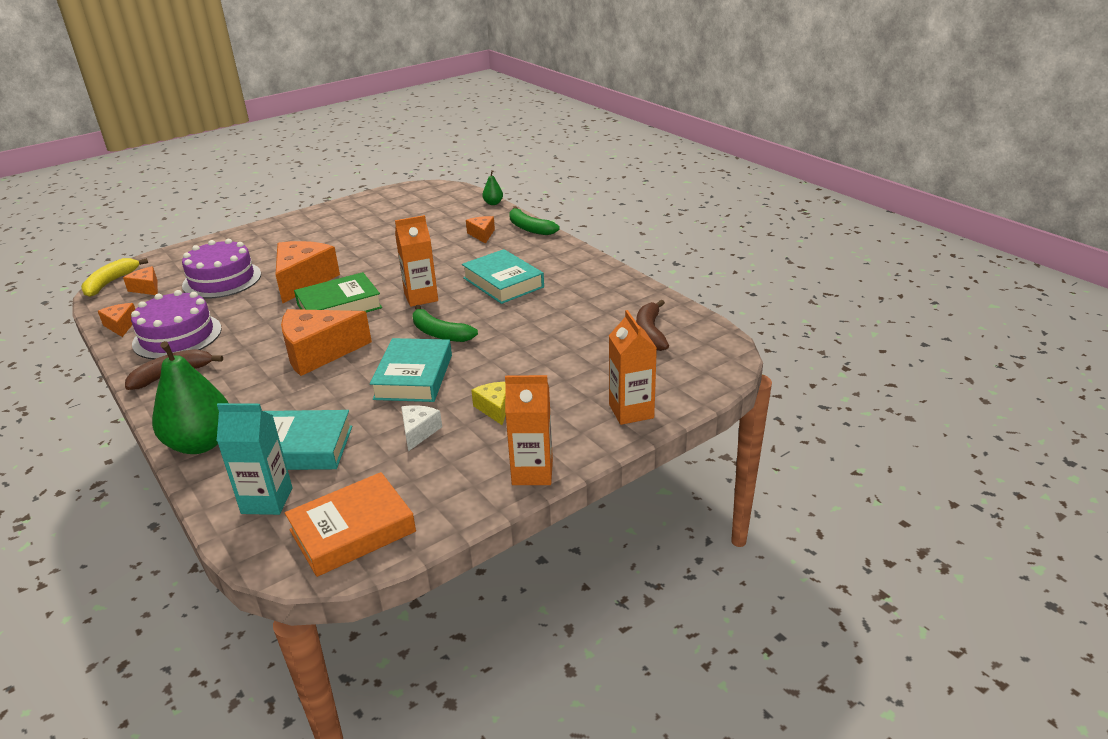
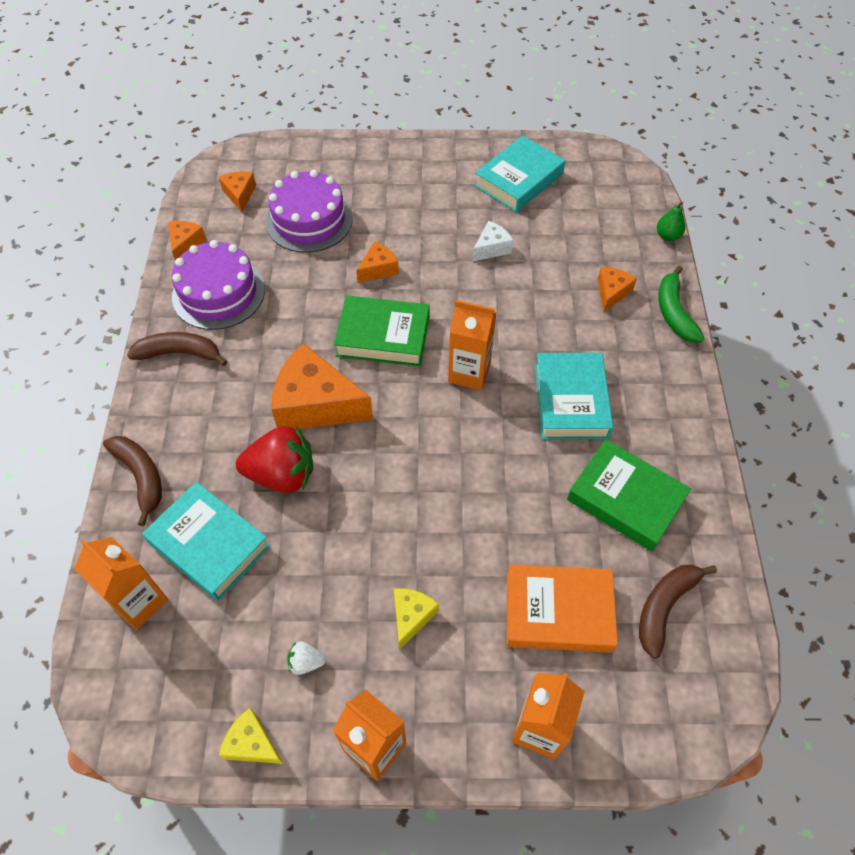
camera: 35 degrees right, 25 degrees up
(110, 283) = (217, 166): yellow banana -> none
(201, 443) = (141, 477): green pear -> brown banana
(267, 501) = (139, 602): turquoise carton -> orange carton
(303, 281) = (378, 269): orange cheese -> orange cheese, size x0.50
(326, 392) = (282, 474): none -> red strawberry
(352, 531) = (174, 701): orange book -> orange book (558, 611)
(413, 377) = (372, 507): turquoise book -> turquoise book (518, 180)
(418, 432) = (319, 600): white cheese -> white cheese (491, 248)
(439, 462) = (306, 662): none -> white strawberry
(439, 517) = (252, 743): none -> yellow cheese
(440, 333) = (445, 450): green banana -> none
(580, 304) = (625, 499): none -> green book

